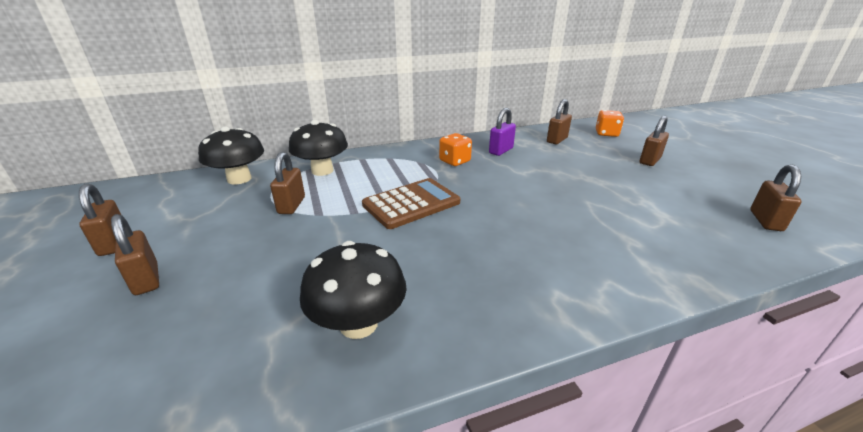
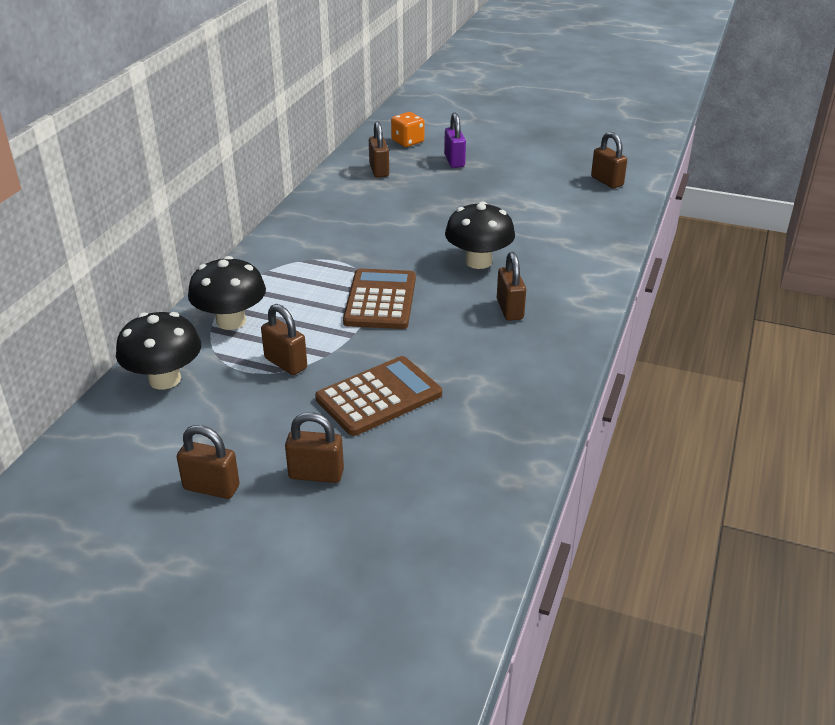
camera: 50 degrees left, 5 degrees up
(279, 260) = (379, 397): none -> brown calculator
(358, 323) = (506, 386): black mushroom -> black mushroom (478, 262)
(455, 161) = (334, 241): orange dice -> none
(501, 151) = (353, 208): purple padlock -> purple padlock (454, 161)
(649, 160) = (481, 159): brown padlock -> brown padlock (510, 309)

